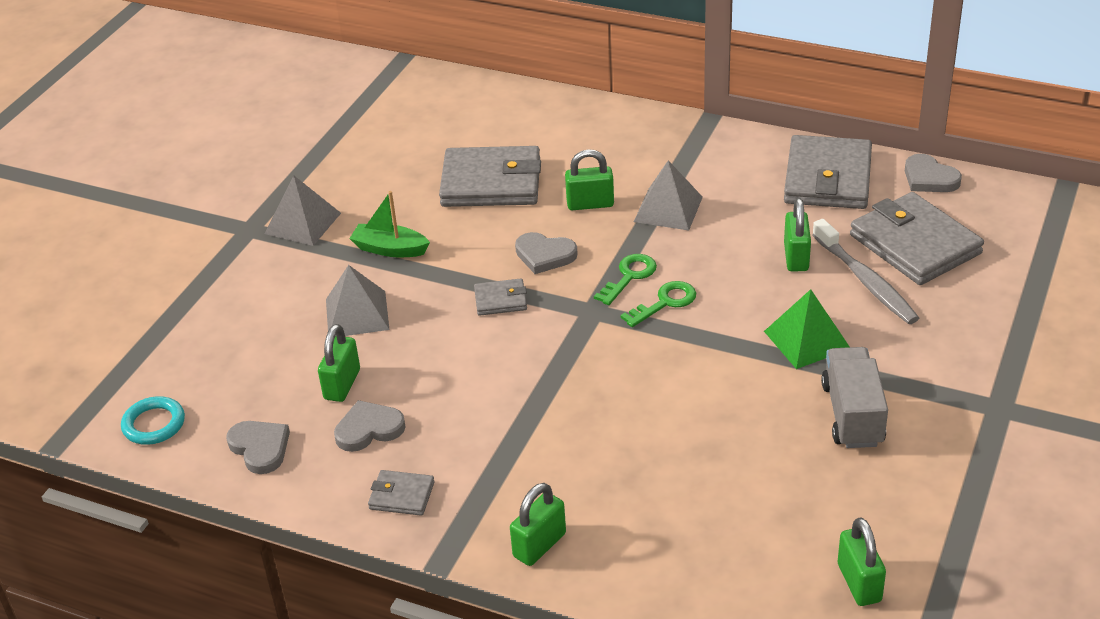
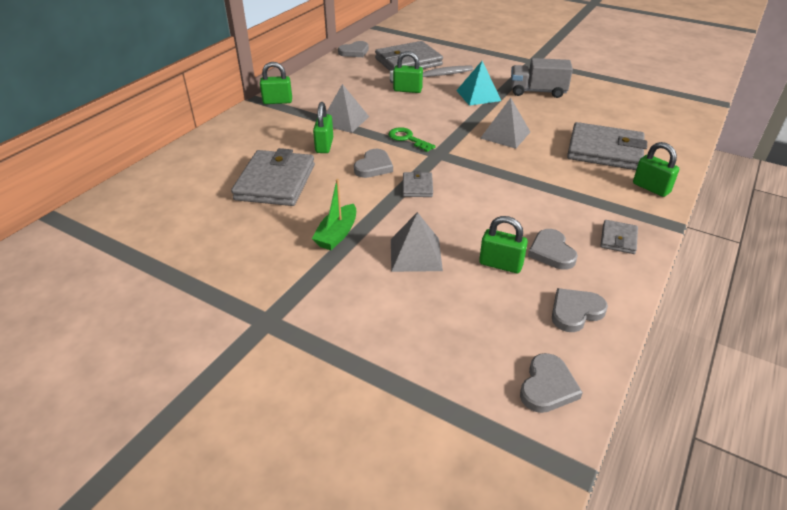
camera: 85 degrees left, 0 degrees up
(154, 424) = (547, 386): turquoise ring -> grey heart
(303, 223) = (275, 284): grey pyramid -> grey pyramid (505, 135)
(665, 303) = (436, 130): green key -> none
(807, 340) = (478, 95): green pyramid -> turquoise pyramid
(828, 178) = (340, 74): grey wallet -> grey wallet (605, 151)
(859, 583) = (653, 104): green padlock -> green padlock (277, 101)

